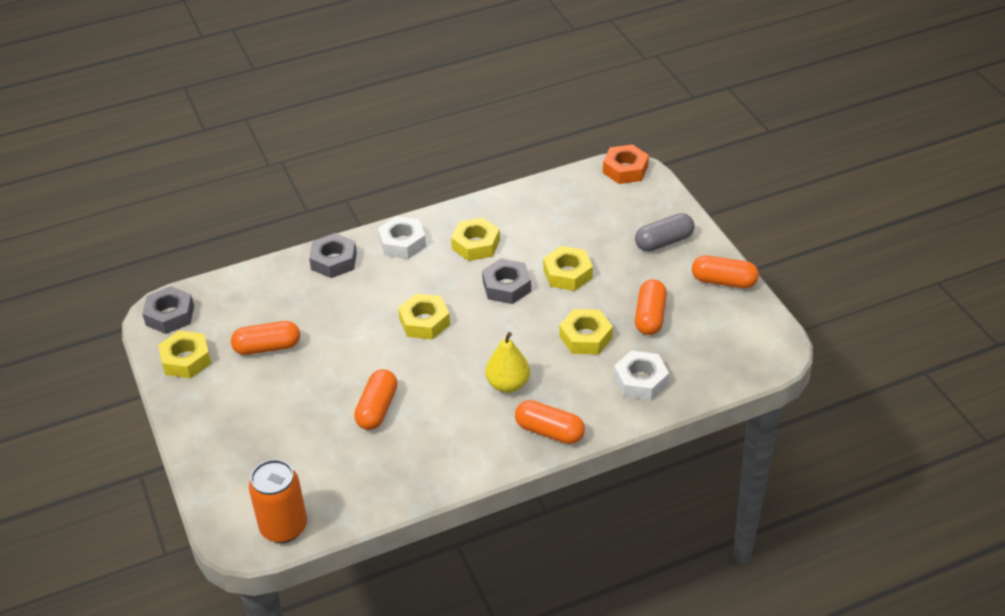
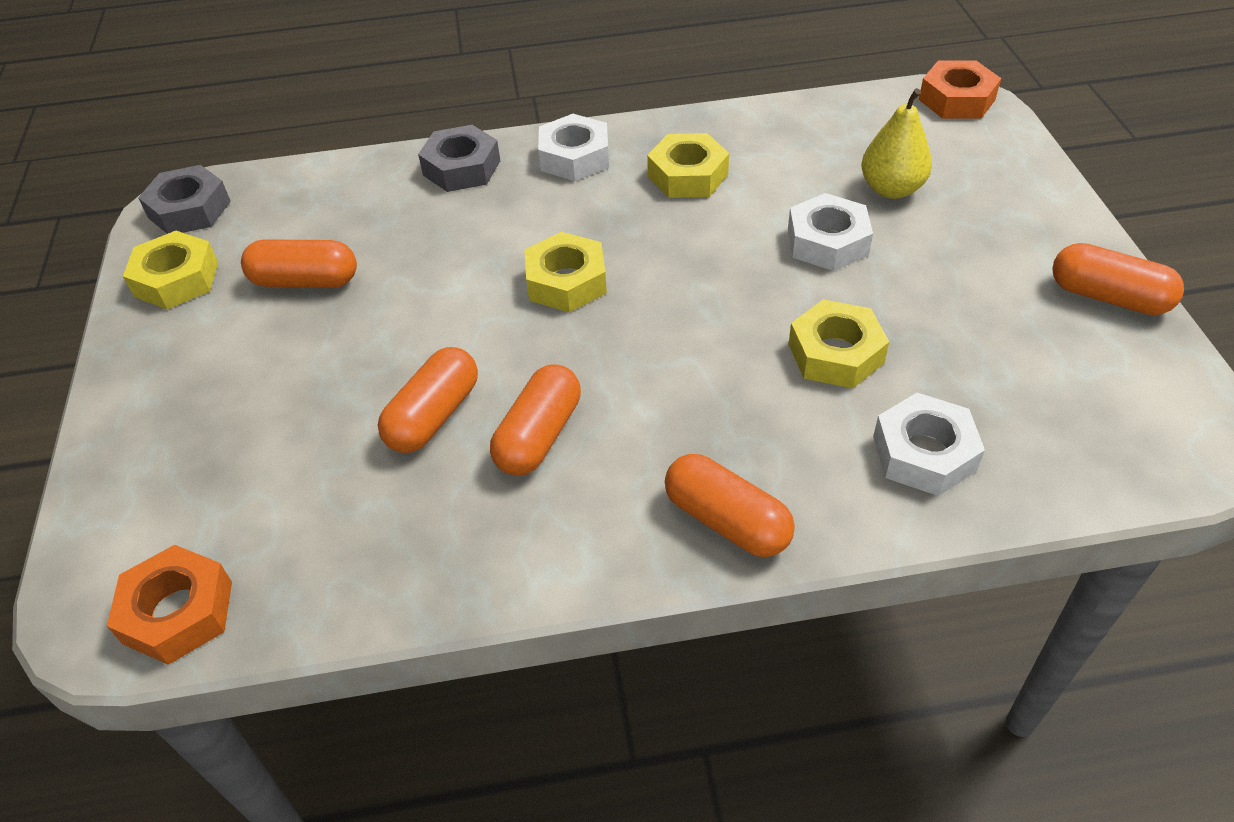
camera: 15 degrees right, 5 degrees up
(284, 527) = (178, 612): orange can -> orange nut
(506, 286) = (719, 246): grey nut -> none
(508, 384) = (674, 414): yellow pear -> yellow pear (891, 189)
(567, 274) = (827, 242): yellow nut -> white nut
(650, 316) = (961, 336): orange capsule -> orange capsule (539, 436)
(664, 242) = (1005, 215): grey capsule -> none

